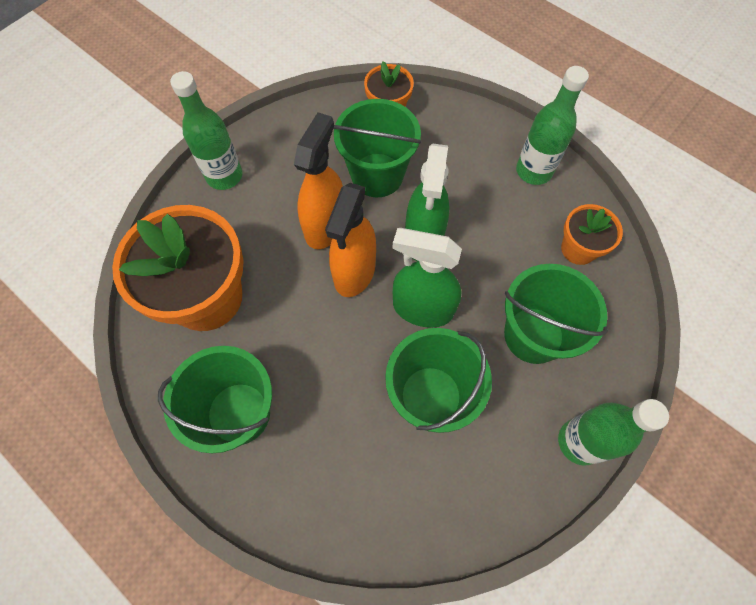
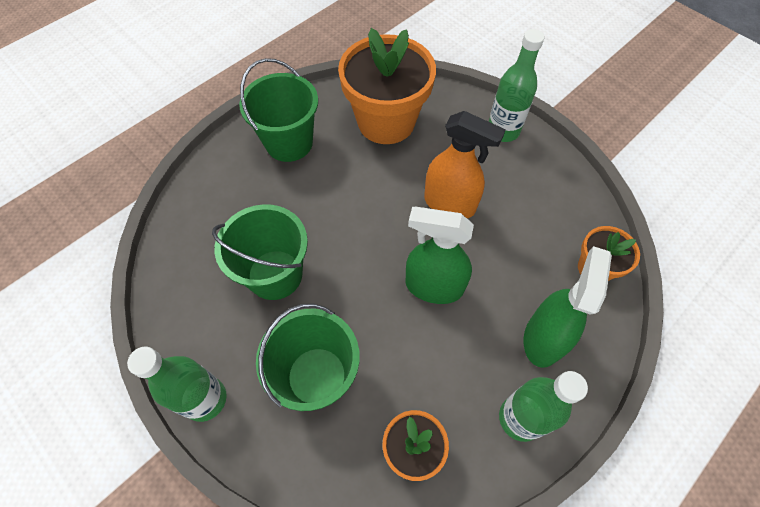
camera: 95 degrees right, 5 degrees down
(354, 272) = (400, 224): orange spray bottle -> none
(377, 175) = (508, 251): green bucket -> none
(422, 308) = (358, 277): green spray bottle -> green spray bottle (543, 338)

